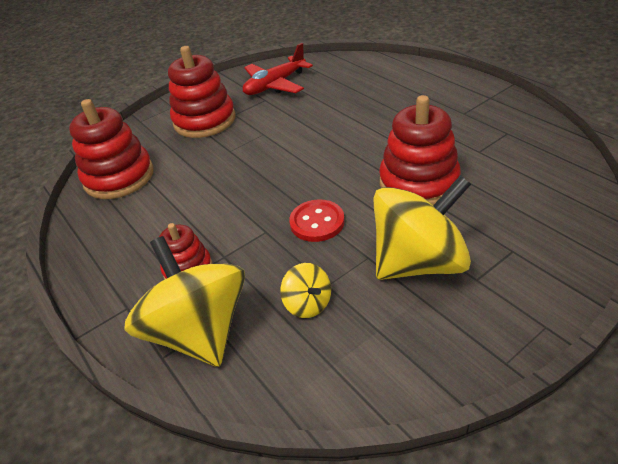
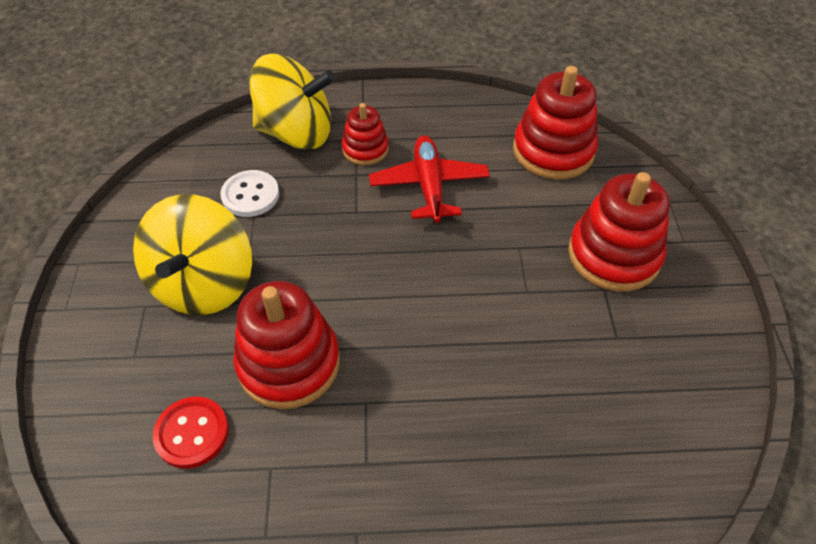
camera: 120 degrees right, 10 degrees up
(275, 85) = (653, 372): red plane -> red plane (429, 186)
(308, 304) = (250, 195): yellow spinning top -> white button
(317, 222) = (327, 250): red button -> red button (192, 433)

